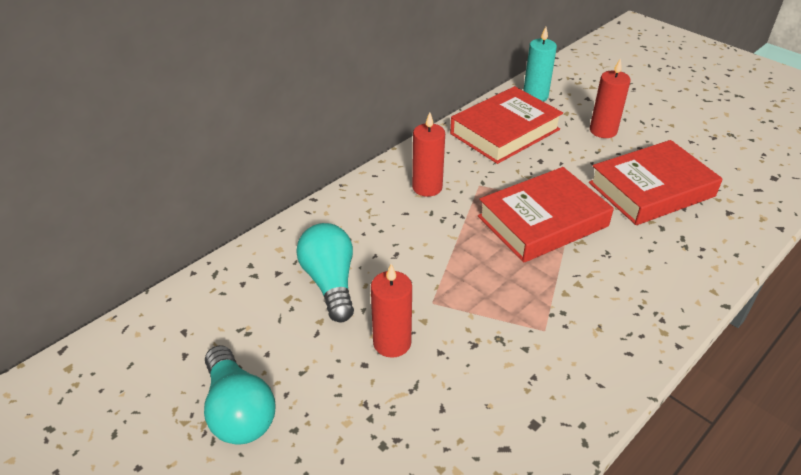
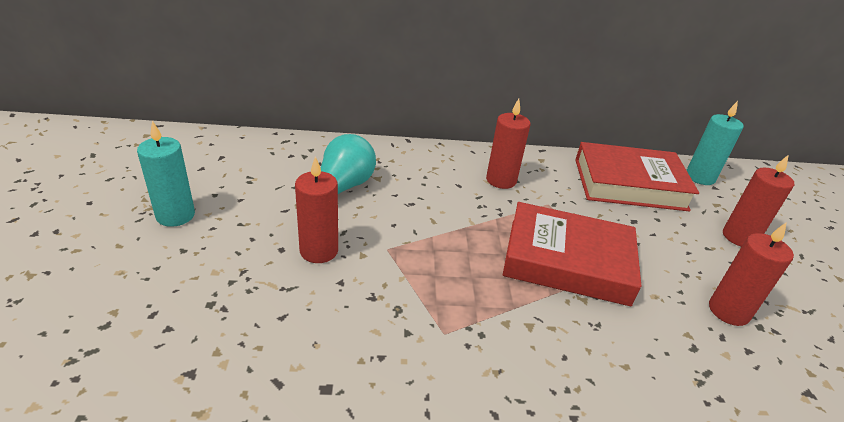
camera: 40 degrees right, 5 degrees down
(238, 410) = (175, 215): turquoise light bulb -> turquoise candle
(651, 189) = (728, 311): red book -> red candle

